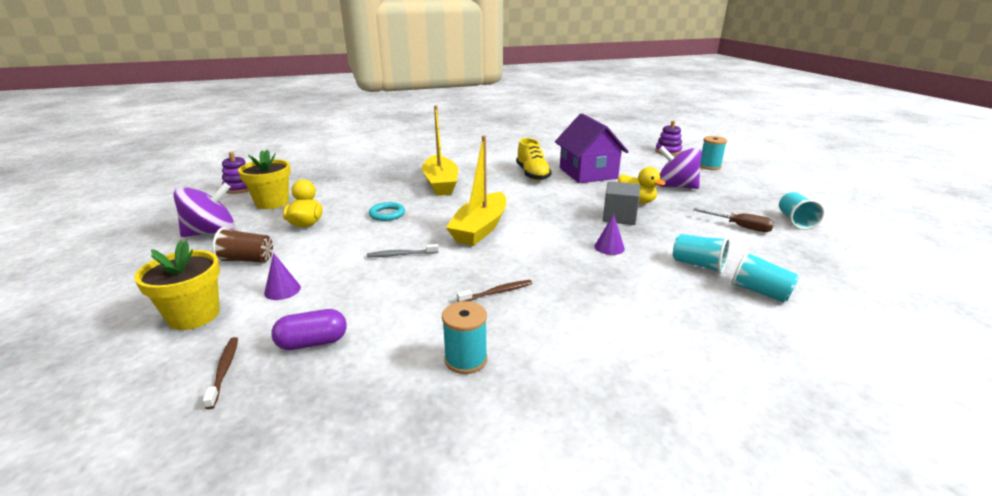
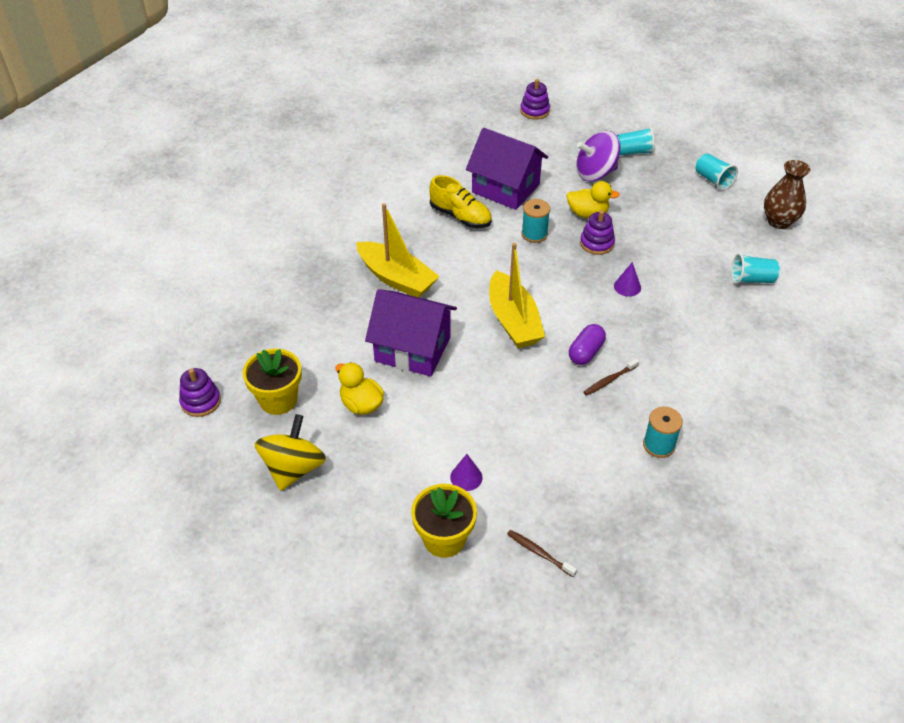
camera: 40 degrees left, 20 degrees up
(211, 232) = (293, 468): purple spinning top -> yellow spinning top
(247, 260) = (386, 472): brown cup -> none
(312, 342) = (557, 498): purple capsule -> purple capsule (585, 352)
(387, 214) = (412, 349): turquoise ring -> purple house
(401, 255) = (496, 388): grey toothbrush -> none
(497, 292) = (609, 380): brown toothbrush -> brown toothbrush turned 150 degrees counterclockwise
(619, 217) = (596, 243): grey cube -> purple stacking toy
(698, 265) = (697, 272): turquoise cup -> turquoise cup (633, 152)
(709, 166) = (592, 123): turquoise spool -> turquoise spool (534, 234)
(740, 227) = (686, 208): brown screwdriver -> none
(849, 267) = (779, 221): none -> brown vase

